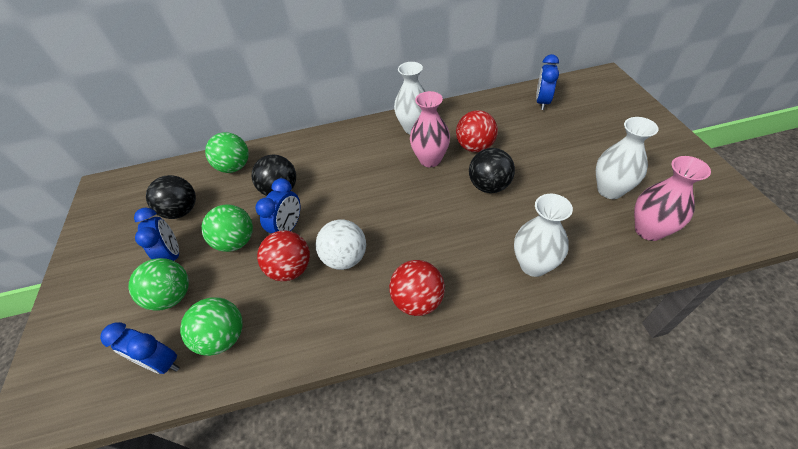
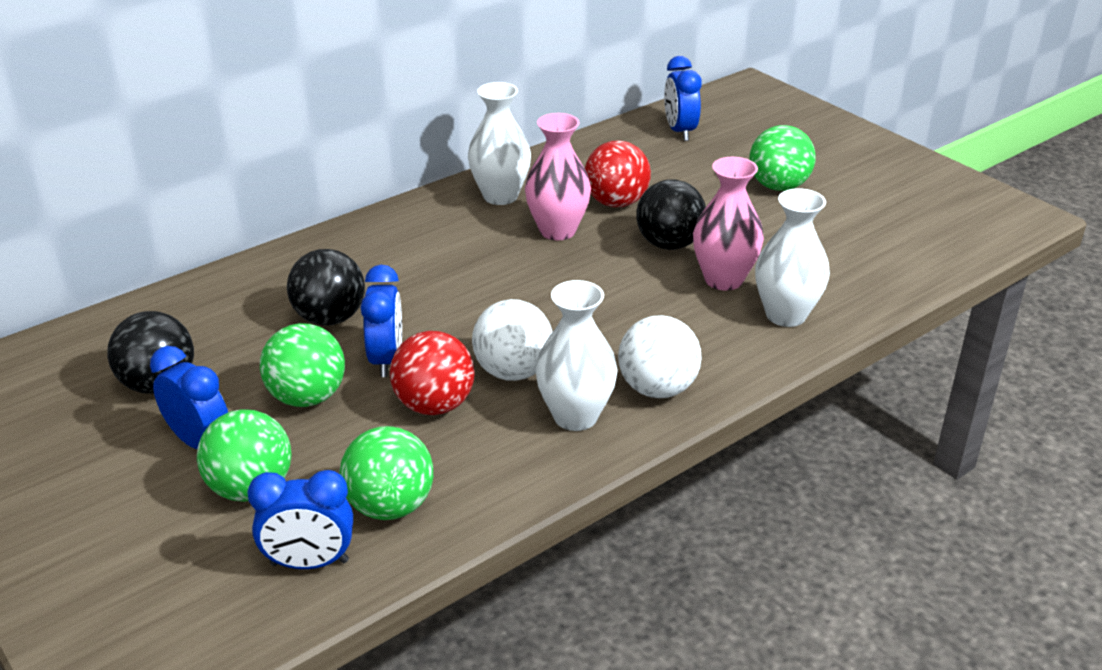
camera: 30 degrees left, 15 degrees down
(235, 167) = (210, 306): green ball -> green ball (778, 186)
(418, 300) = (657, 389): red ball -> white ball
(610, 190) = (833, 216): white vase -> white vase (575, 416)
(648, 230) = (903, 248): pink vase -> pink vase (723, 279)

